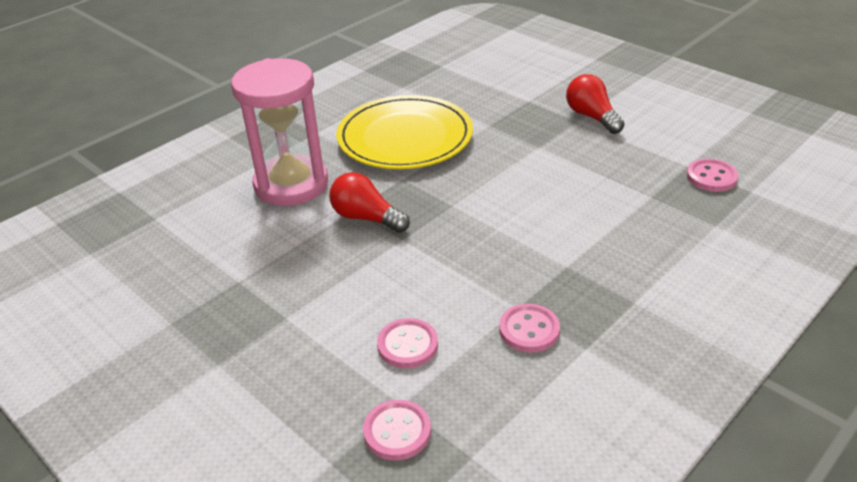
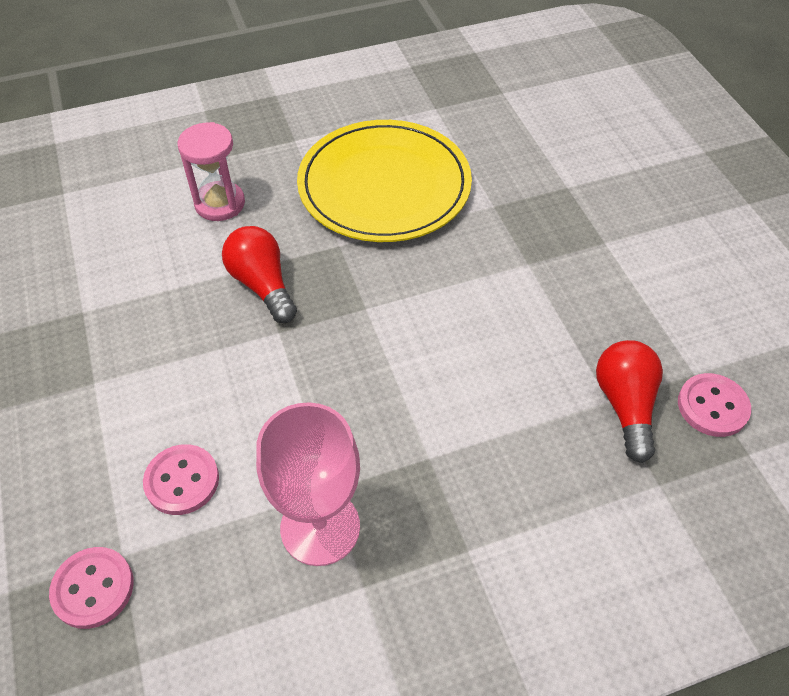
camera: 25 degrees right, 15 degrees up
(291, 184) = (220, 203): pink hourglass -> pink hourglass, size x0.56
(529, 330) = (320, 527): pink button -> pink goblet
(592, 117) = (628, 244): red light bulb -> red light bulb (625, 406)

